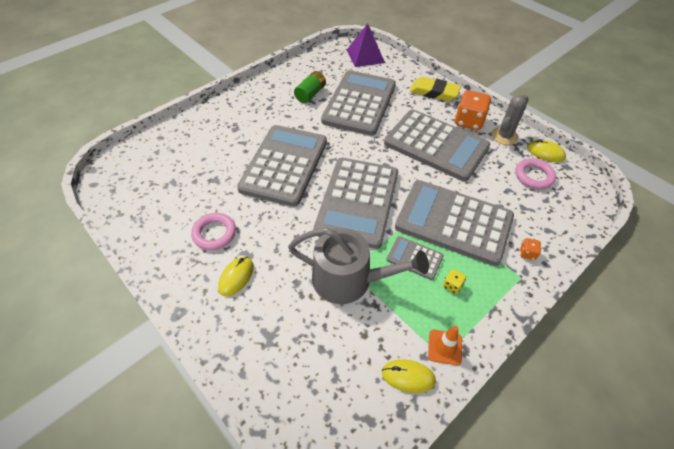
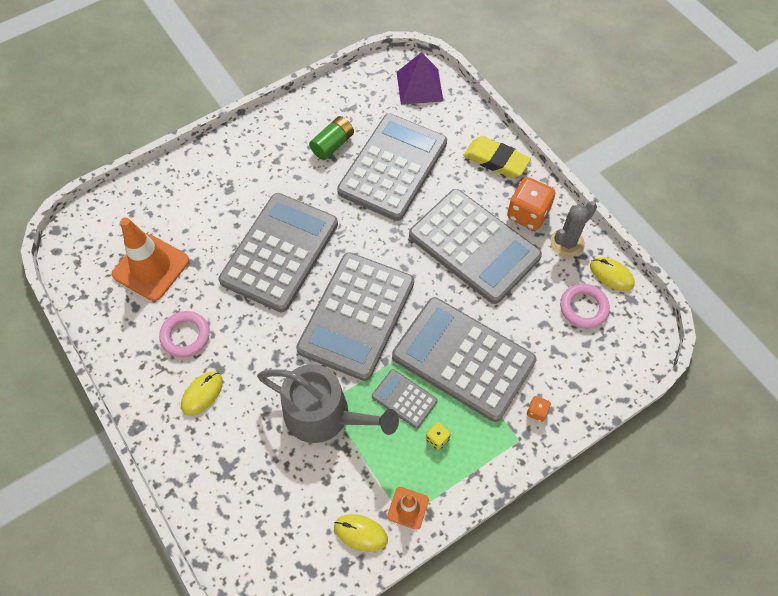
camera: 10 degrees right, 10 degrees up
(177, 187) = (151, 267): none -> orange traffic cone

